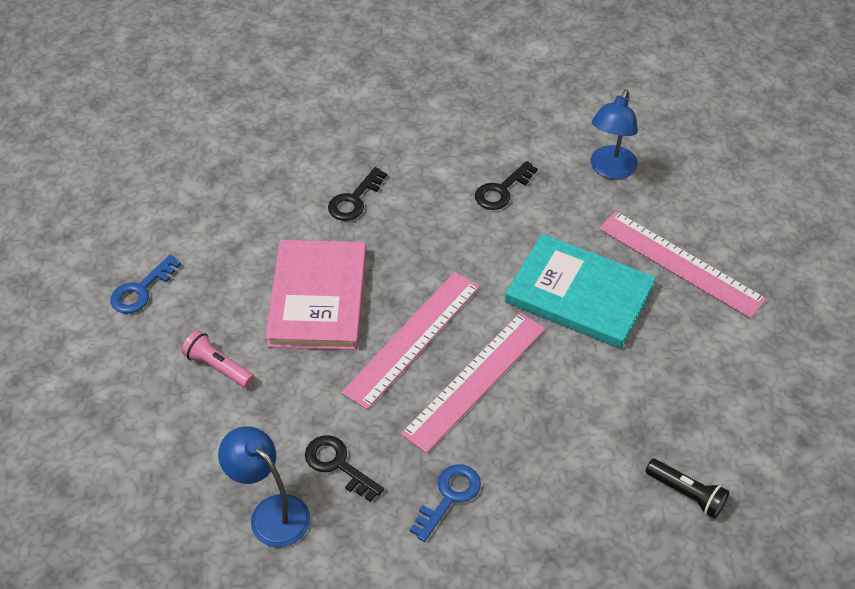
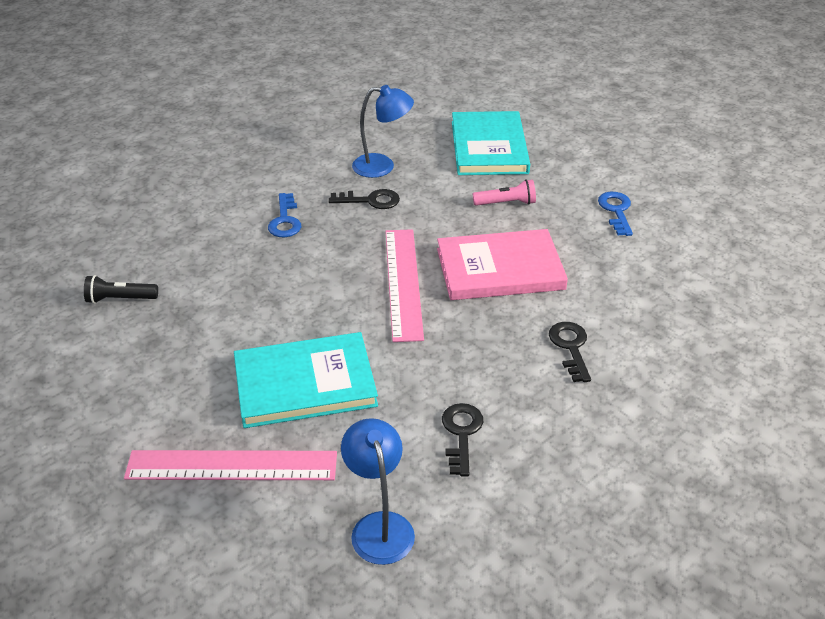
camera: 140 degrees right, 10 degrees down
(130, 460) = (489, 147): none -> turquoise book
(318, 298) = (500, 269): pink book -> pink book turned 60 degrees counterclockwise
(474, 380) = (331, 283): pink ruler -> none

